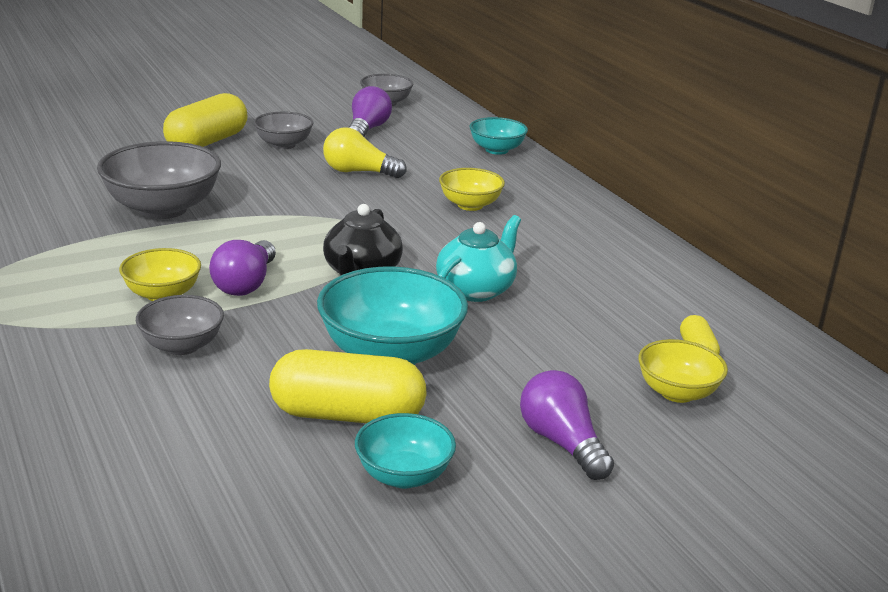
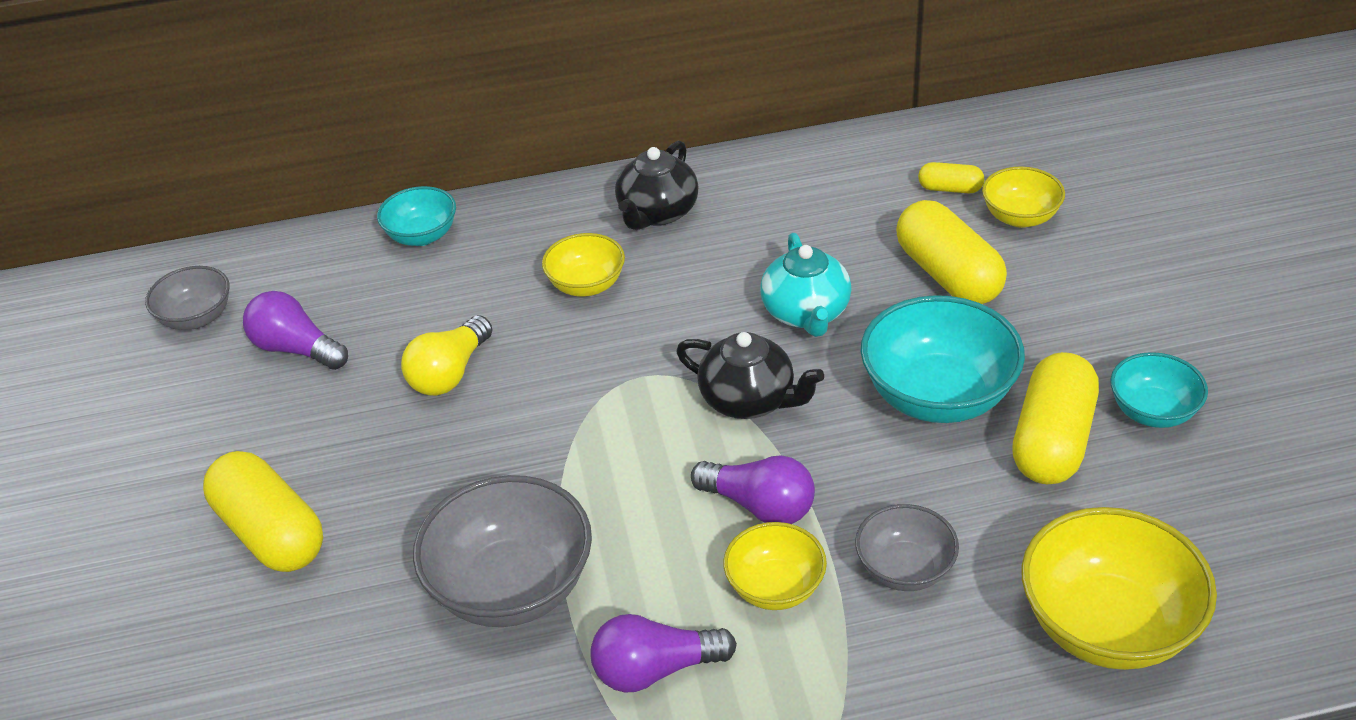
camera: 70 degrees left, 15 degrees up
(116, 445) = (1107, 626): none -> yellow bowl
(284, 145) = (318, 443): grey bowl -> none
(476, 290) = (806, 313): turquoise teapot -> turquoise teapot turned 150 degrees counterclockwise
(562, 354) = (948, 274): none -> yellow capsule
(562, 443) = (1100, 303): purple light bulb -> purple light bulb (655, 669)
(572, 223) = (657, 213): none -> black teapot

